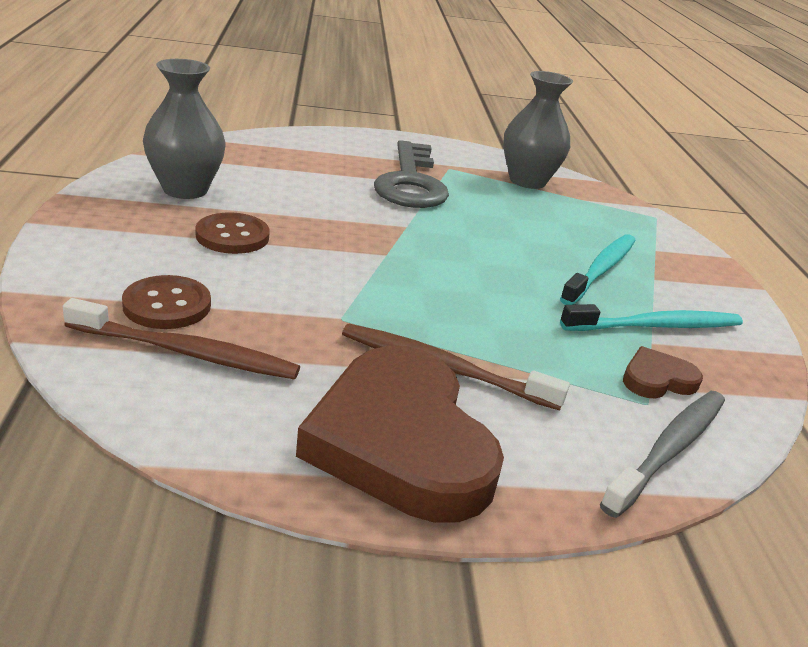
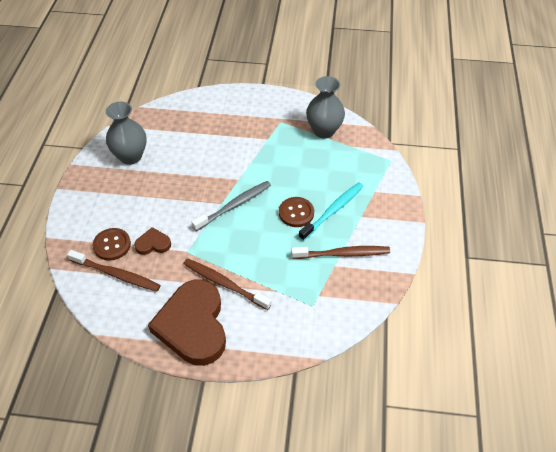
camera: 15 degrees right, 20 degrees up
(232, 236) = (148, 193): brown button -> brown button (296, 213)
(410, 182) = (252, 139): grey key -> none
(656, 326) = (343, 254): turquoise toothbrush -> brown toothbrush
(657, 379) = (324, 290): brown heart -> brown heart (153, 244)
(669, 449) = (309, 332): grey toothbrush -> grey toothbrush (234, 205)

